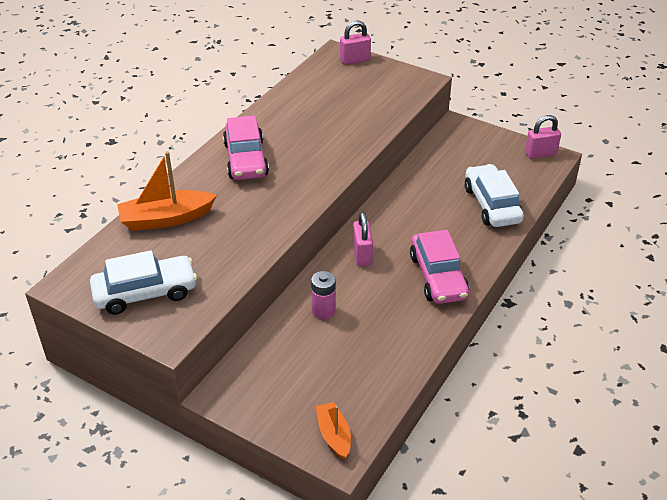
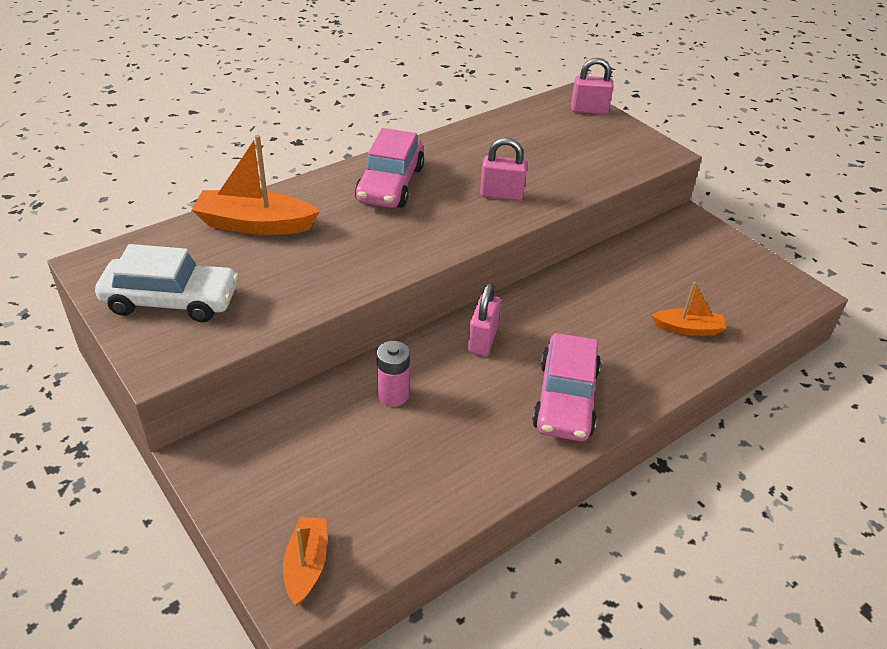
camera: 20 degrees right, 0 degrees up
(492, 205) = (688, 329): white car -> orange boat
(540, 154) = (787, 284): pink padlock -> pink padlock (501, 195)

